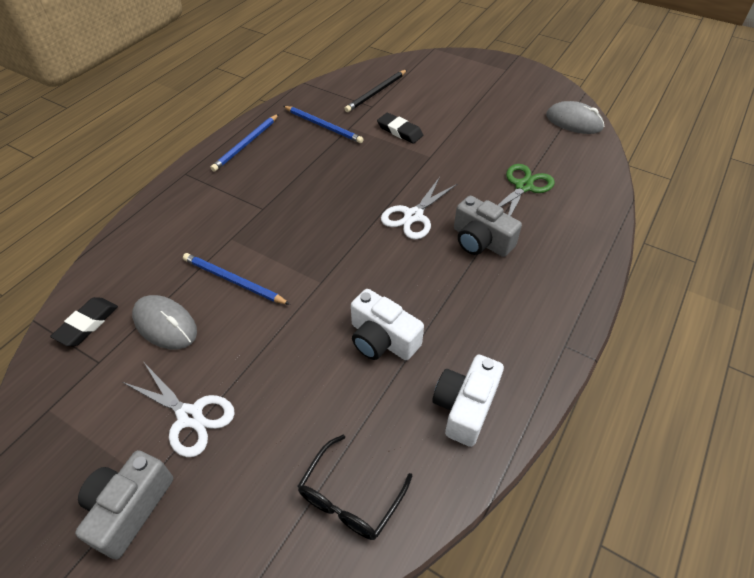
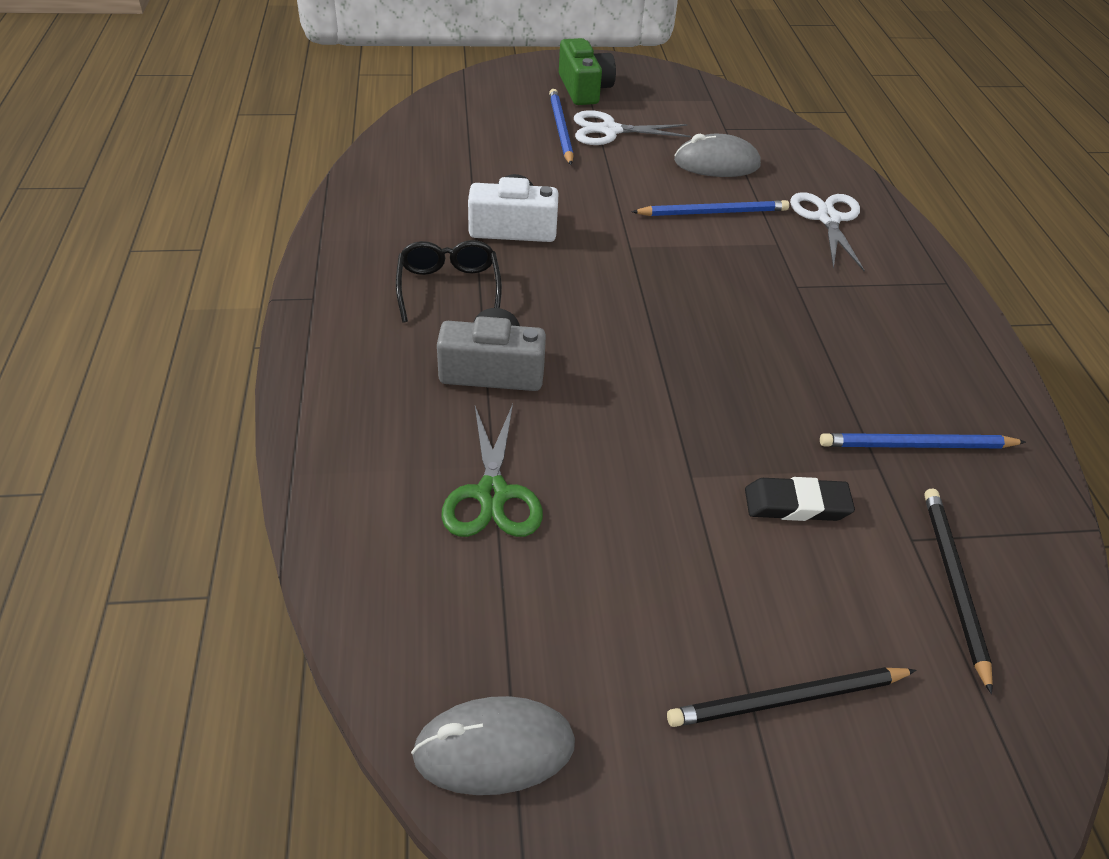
camera: 140 degrees right, 5 degrees down
(87, 324) = (776, 141): black eraser -> none
(129, 508) = (584, 89): grey camera -> green camera
(246, 144) = (957, 355): blue pencil -> blue pencil (560, 129)
(350, 498) = (440, 139): black glasses -> black glasses (448, 288)
(413, 216) = (611, 362): white scissors -> white scissors (828, 219)
(465, 407) = (389, 213): white camera -> none
(468, 95) = (787, 699): none -> black pencil

